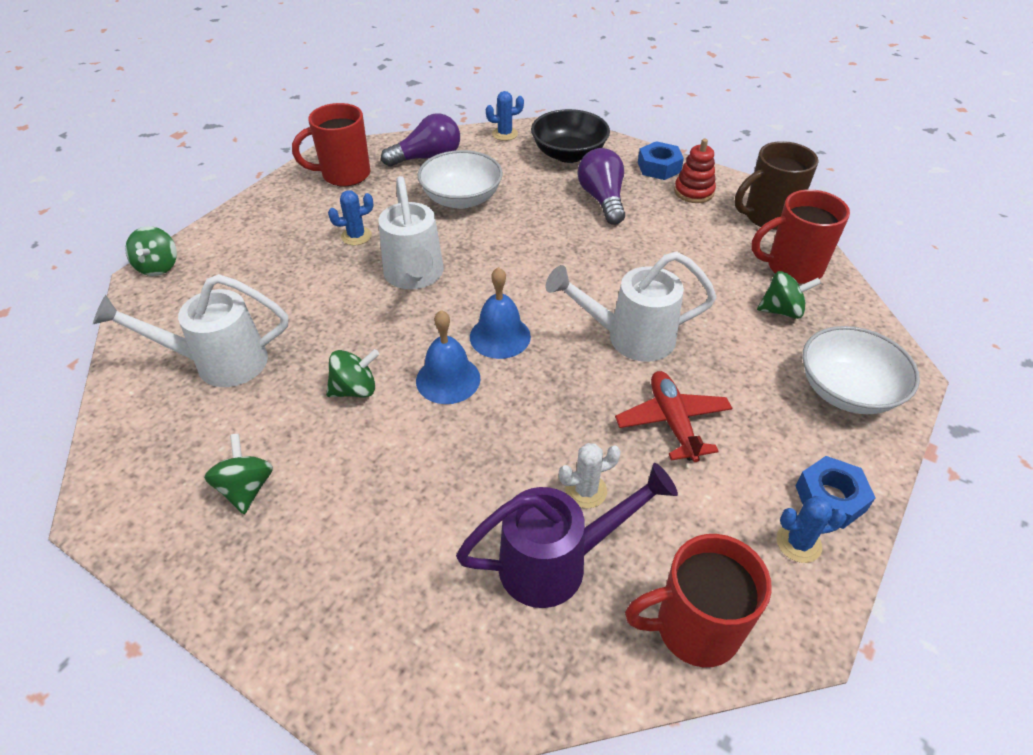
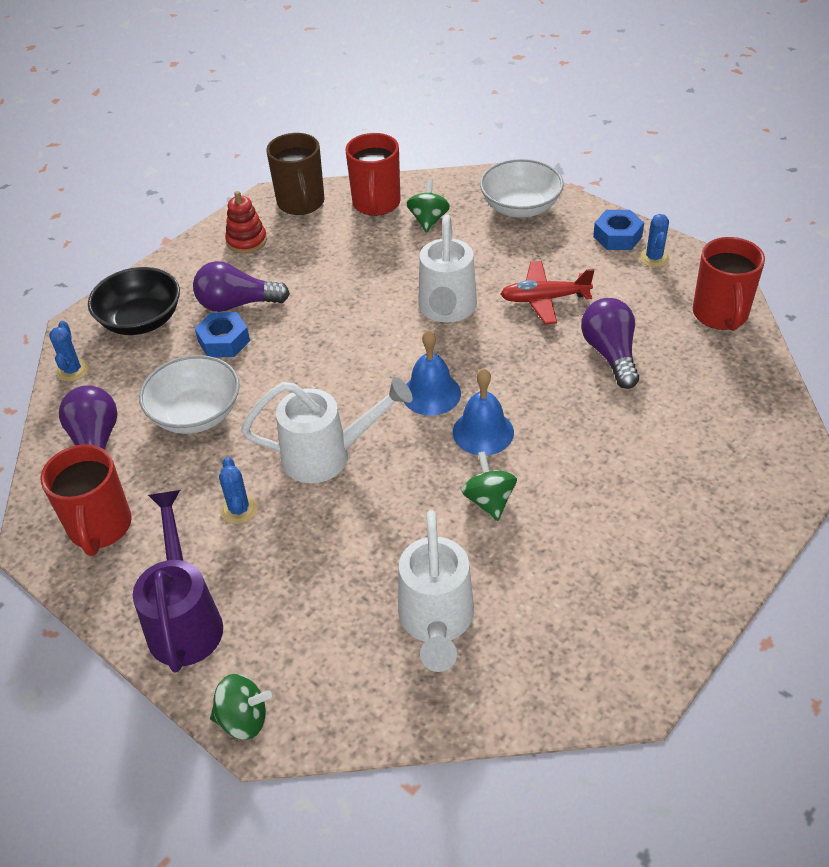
camera: 80 degrees left, 0 degrees up
(246, 488) = (606, 576): green spinning top -> none
(558, 562) = (674, 375): purple watering can -> purple watering can (185, 618)
(586, 491) = (610, 354): white cactus -> purple light bulb
(659, 167) = (195, 257): blue nut -> blue nut (224, 341)

